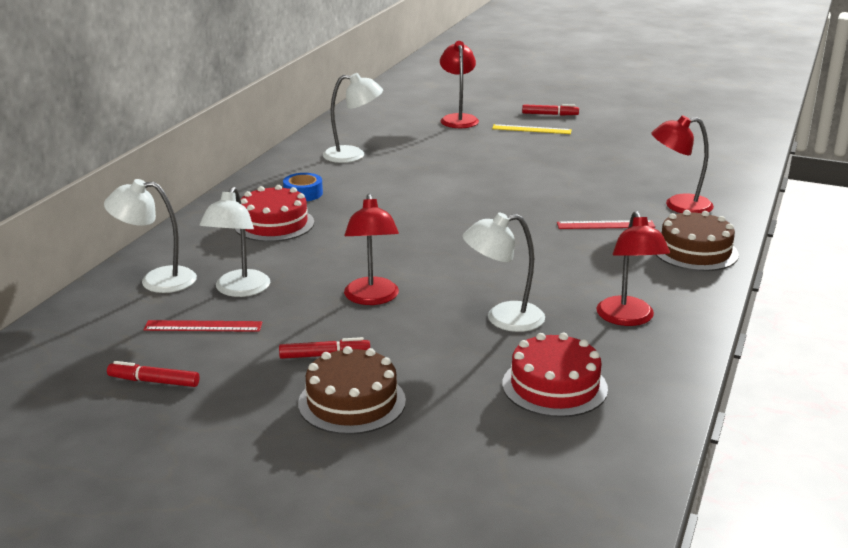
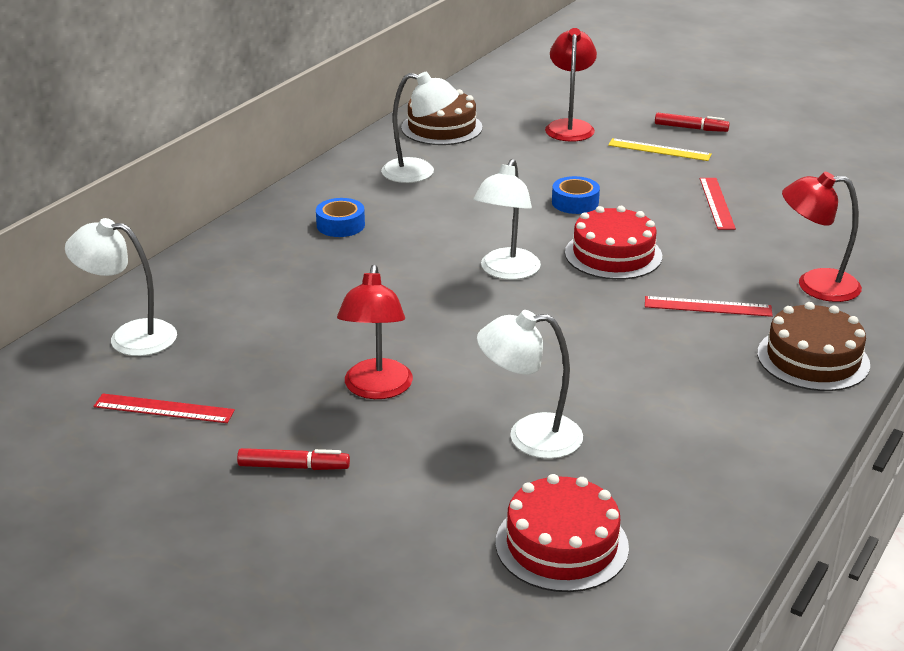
camera: 10 degrees right, 5 degrees up
(154, 381) = (84, 481): red marker -> none
(239, 290) = (221, 361): white lamp -> white lamp (506, 271)
(274, 224) = (292, 267): red cake -> red cake (613, 254)
(352, 402) = (305, 538): brown cake -> brown cake (441, 127)
(481, 166) = (575, 202): none -> blue tape
(587, 160) = (717, 203): none -> red ruler
(628, 318) = (689, 453): red lamp -> none

